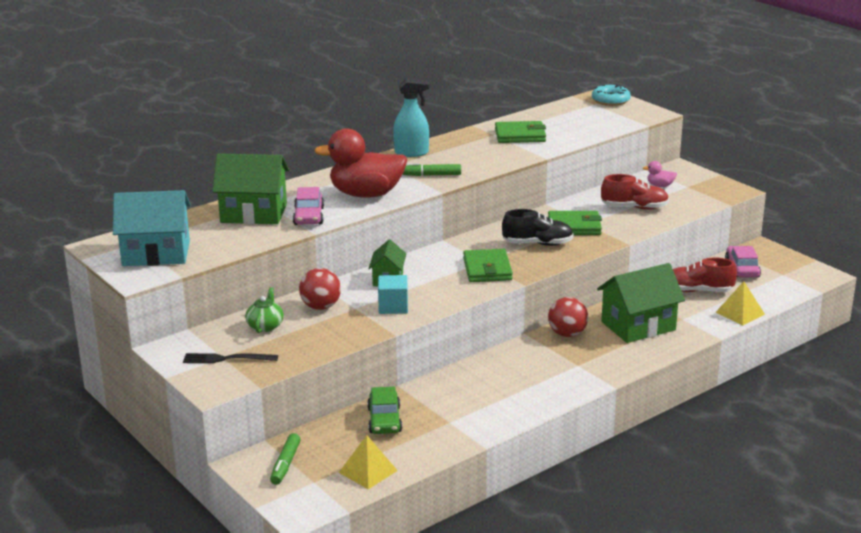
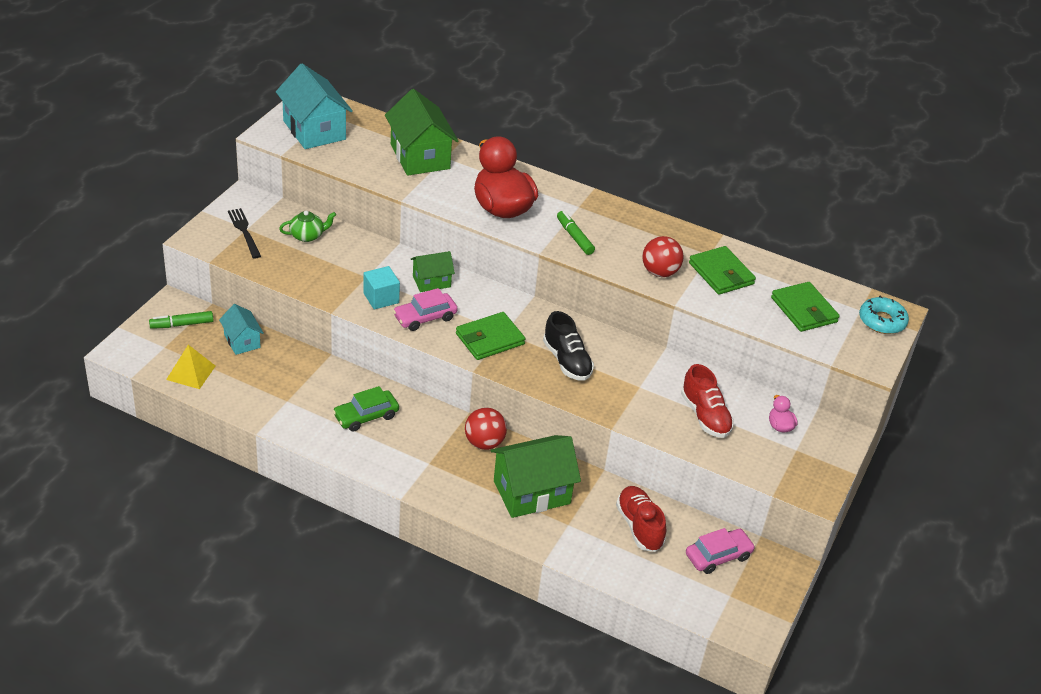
camera: 60 degrees right, 15 degrees up
(308, 216) = (434, 188): pink car -> pink car (425, 317)
(321, 307) = (357, 256): red ball -> red ball (659, 272)
(341, 432) = (242, 341): none -> turquoise house
(384, 420) = (271, 361): green car -> green car (366, 416)
(411, 153) = (618, 212): turquoise spray bottle -> none
(574, 226) = (625, 379): green wallet -> green wallet (803, 310)
(638, 326) = (532, 492): green house -> green house turned 60 degrees counterclockwise
(740, 313) = (610, 570): yellow pyramid -> none

